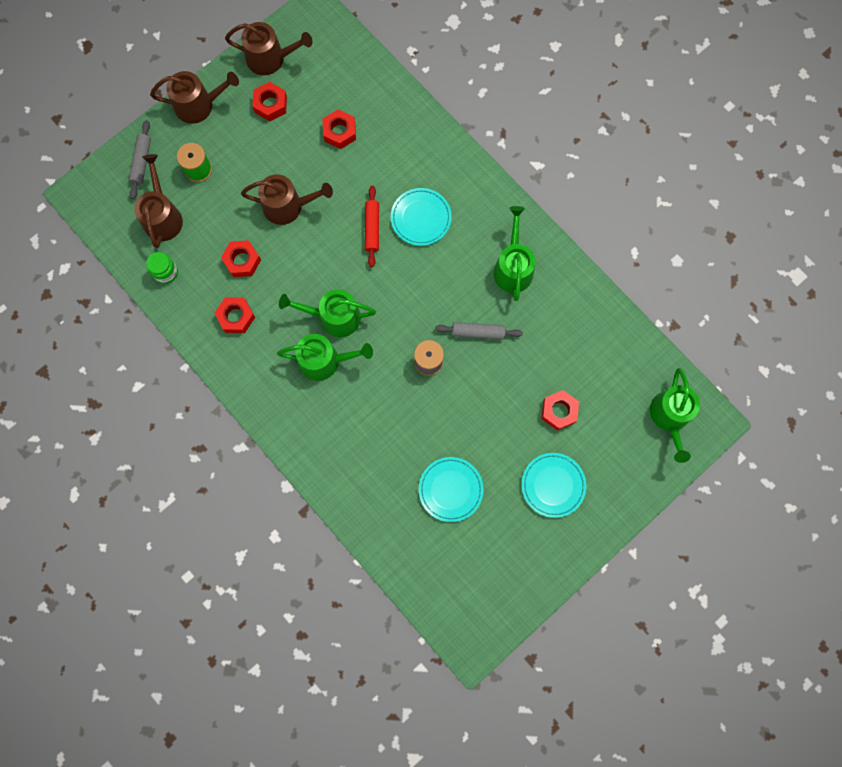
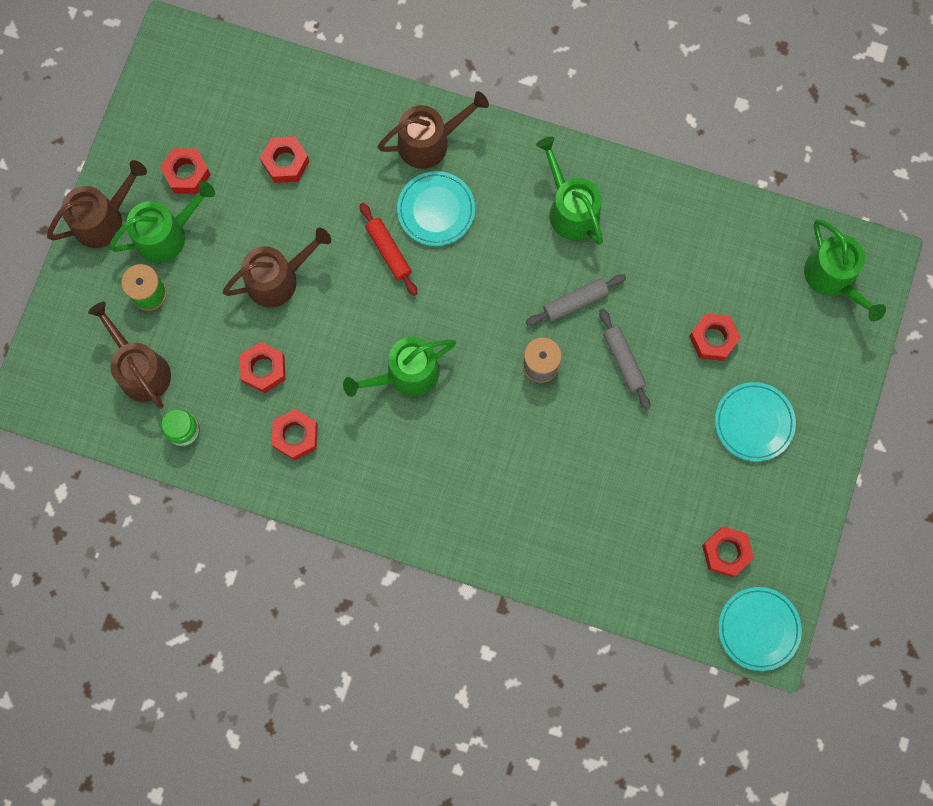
camera: 30 degrees left, 0 degrees up
(141, 162) = (77, 321): grey rolling pin -> grey rolling pin (623, 361)
(270, 58) = (154, 121): brown watering can -> brown watering can (429, 142)
(324, 361) = (425, 428): green watering can -> green watering can (166, 235)
(450, 489) = (648, 490): turquoise plate -> turquoise plate (758, 629)
(479, 564) = (726, 552): none -> red nut

